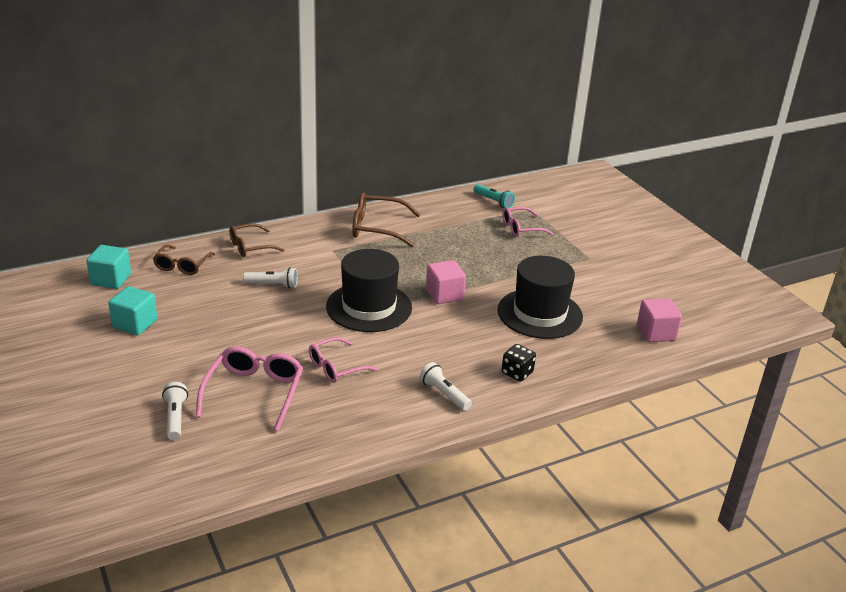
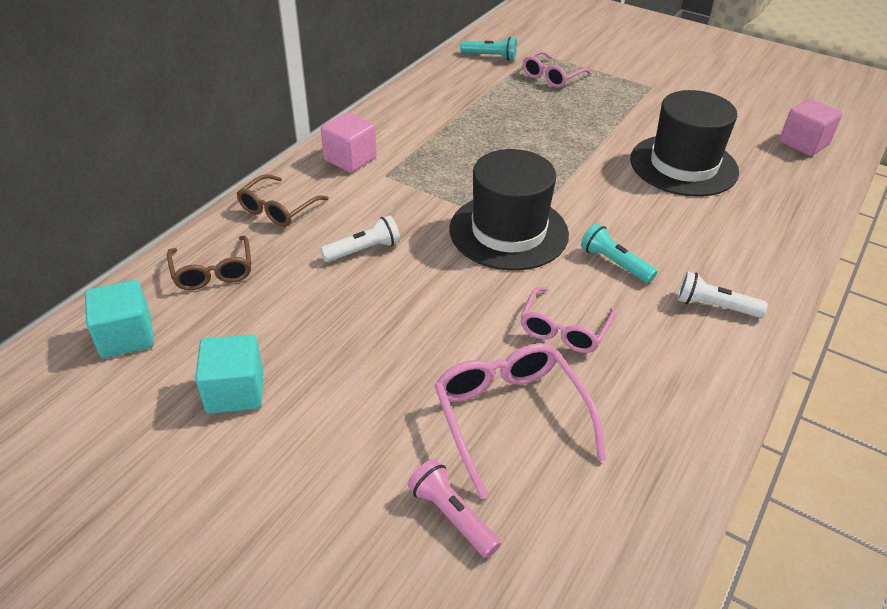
camera: 30 degrees left, 10 degrees up
(175, 418) = (452, 516): white flashlight -> pink flashlight
(377, 228) = (405, 129): brown glasses -> none
(412, 348) = (614, 263): none -> turquoise flashlight
(444, 295) = (568, 182): pink cube -> pink cube (350, 159)
(517, 373) = (748, 244): black dice -> none

